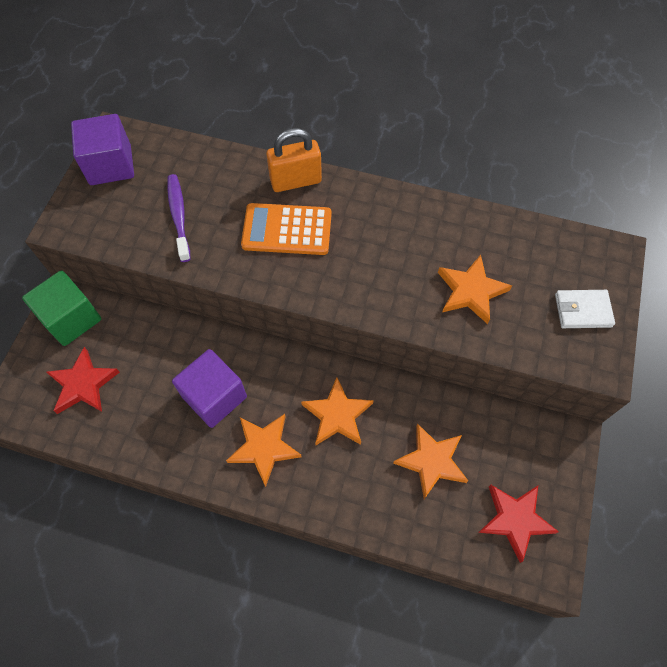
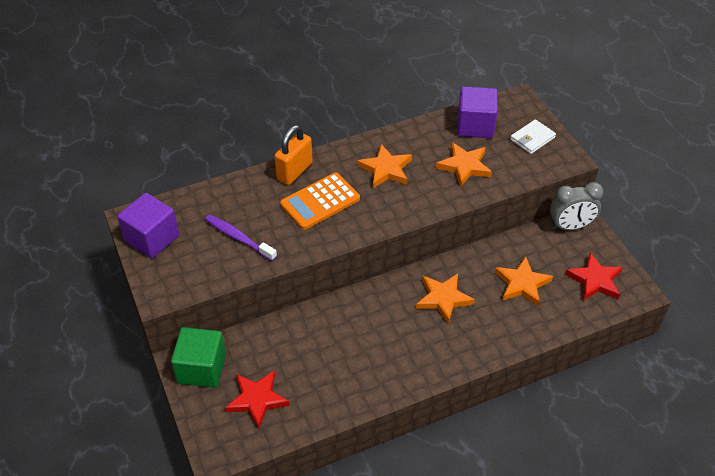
camera: 40 degrees left, 15 degrees down
(214, 397) = (356, 343): purple cube -> purple cube (475, 125)
(264, 448) = (419, 347): orange star -> orange star (385, 169)
(550, 436) = (570, 226): none -> grey clock

